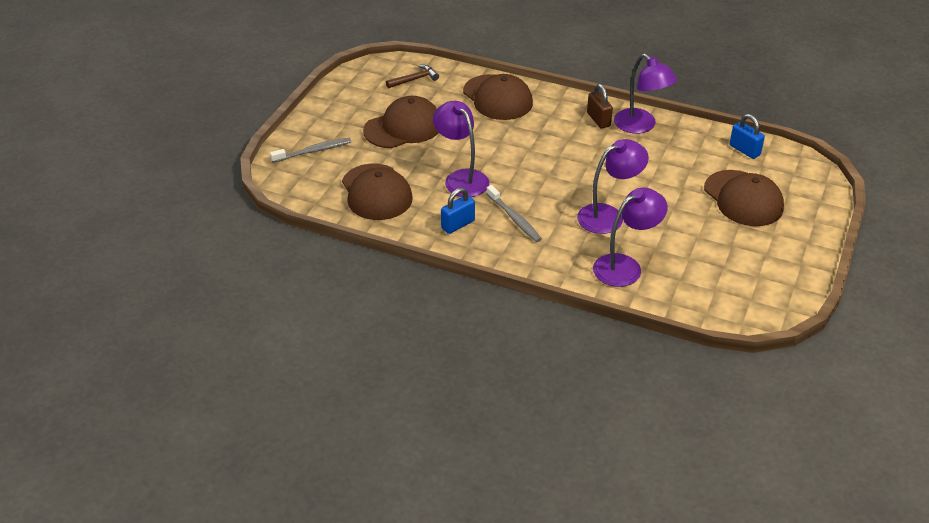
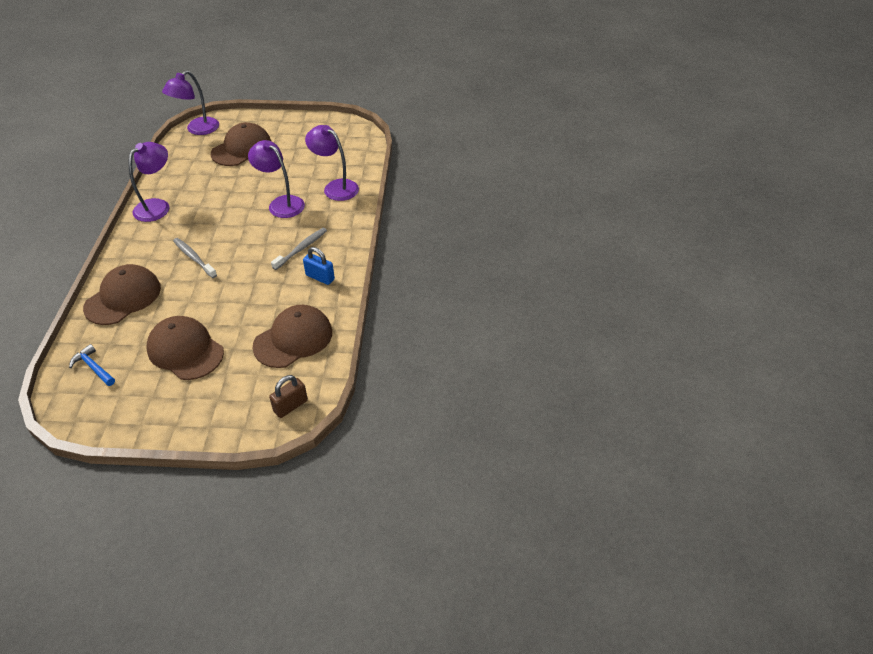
camera: 110 degrees left, 5 degrees up
(313, 151) = (241, 407): grey toothbrush -> grey toothbrush (194, 258)
(414, 79) = (93, 367): brown hammer -> blue hammer
(461, 178) = (257, 290): purple lamp -> purple lamp (197, 129)
(598, 120) = (151, 230): brown padlock -> brown padlock (290, 406)
(744, 150) = (181, 154): blue padlock -> none

